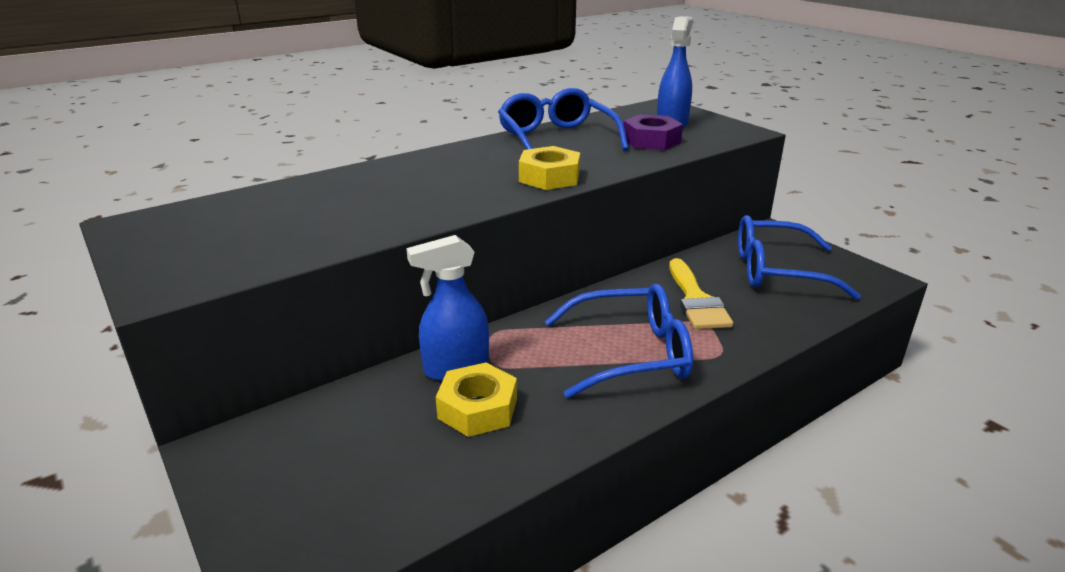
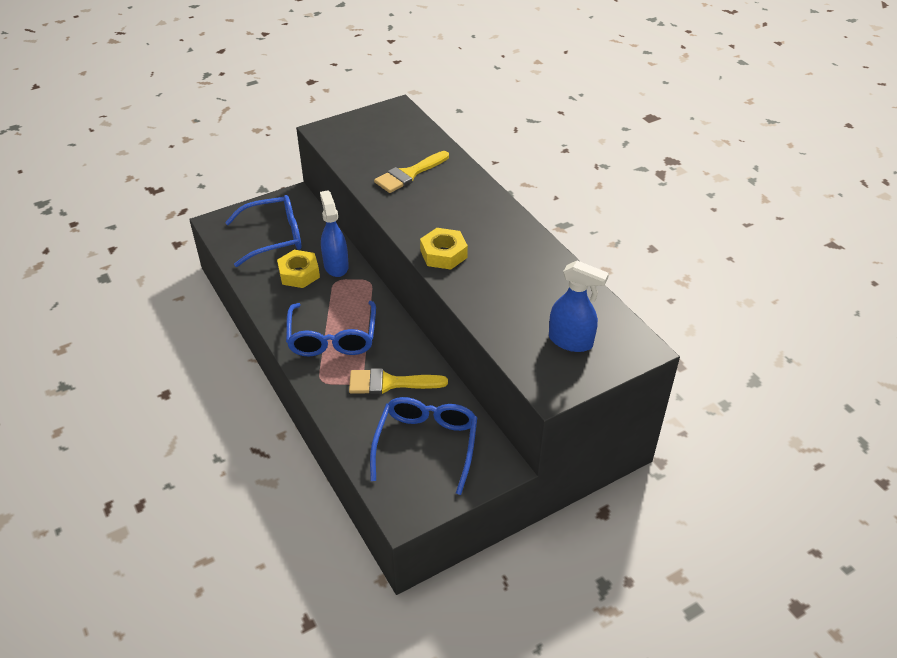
camera: 95 degrees right, 15 degrees up
(353, 205) = (409, 174): none -> yellow brush
(556, 139) = (530, 264): blue glasses -> blue glasses (274, 237)
(651, 141) = (523, 319): purple nut -> none

